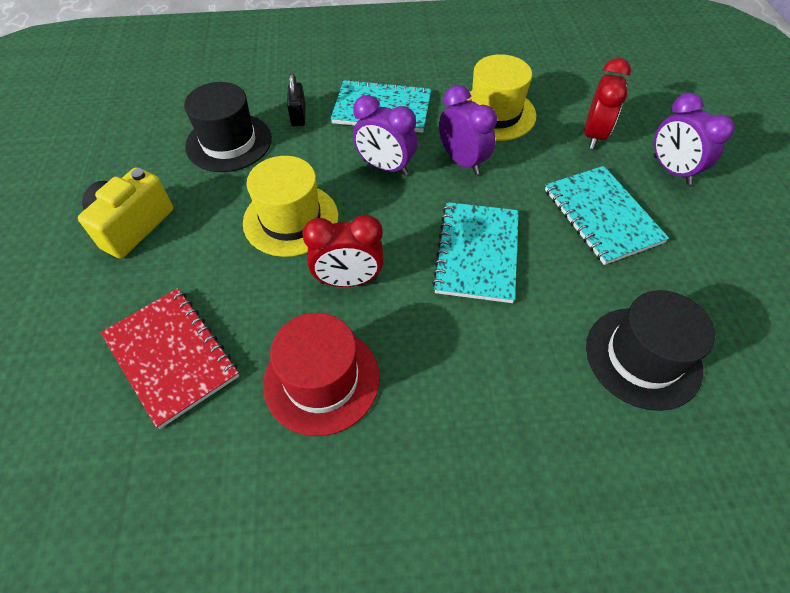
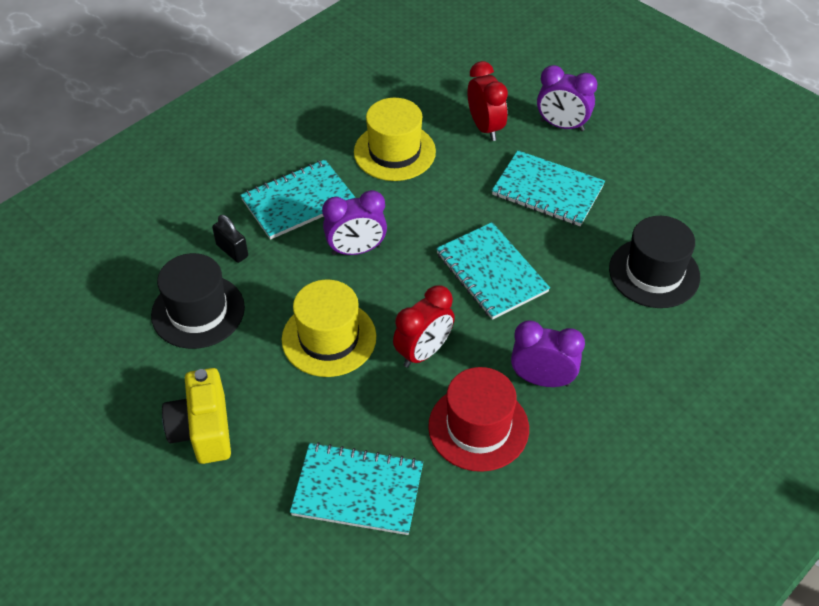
camera: 40 degrees left, 5 degrees down
(171, 356) = (358, 490): red notebook -> turquoise notebook
(462, 161) = (410, 208): purple clock -> purple clock (542, 379)

